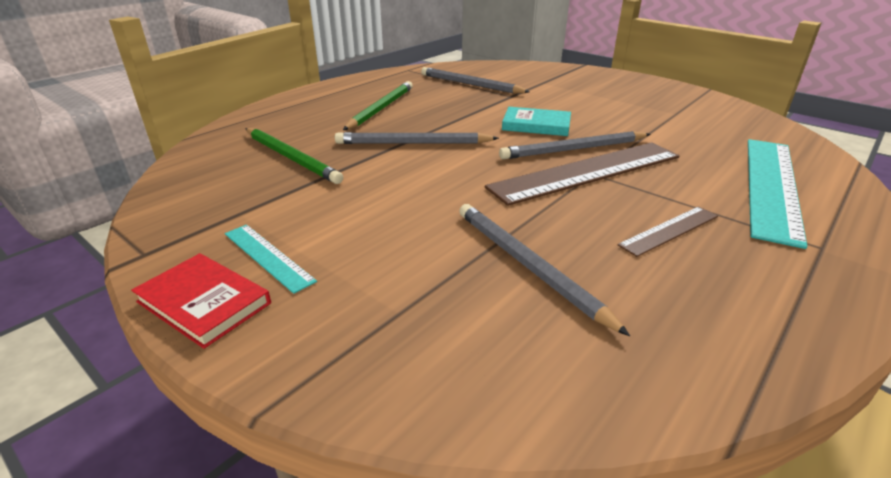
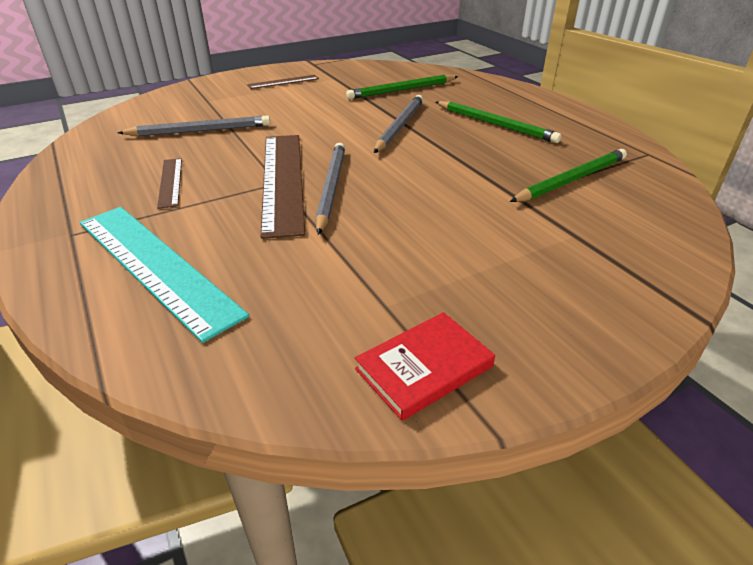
camera: 110 degrees right, 5 degrees up
(204, 302) = (261, 72): red book -> red book (424, 367)
(267, 256) = (283, 82): turquoise ruler -> brown ruler
(470, 84) = (571, 179): grey pencil -> green pencil
(536, 125) = (406, 186): turquoise book -> none

